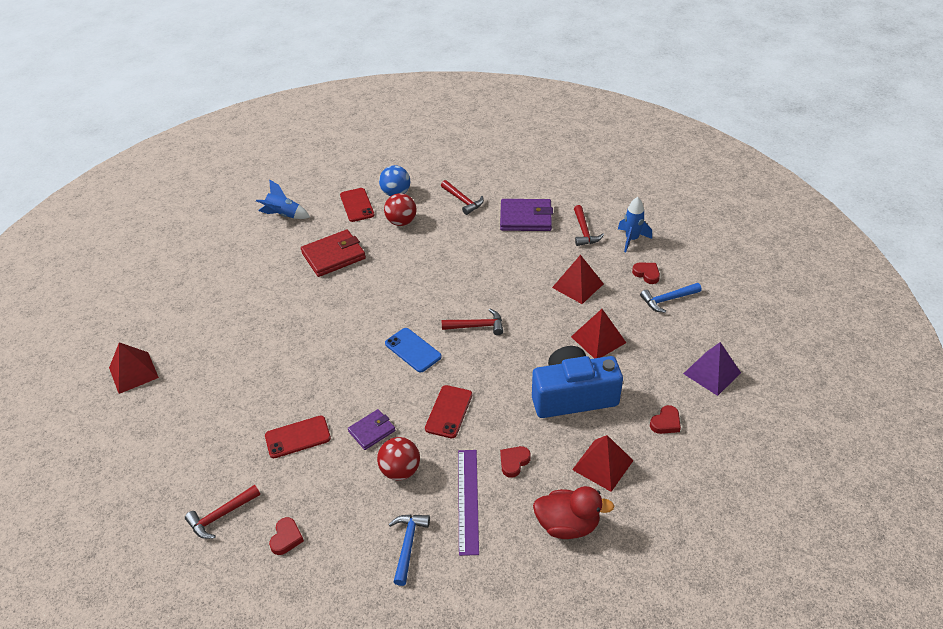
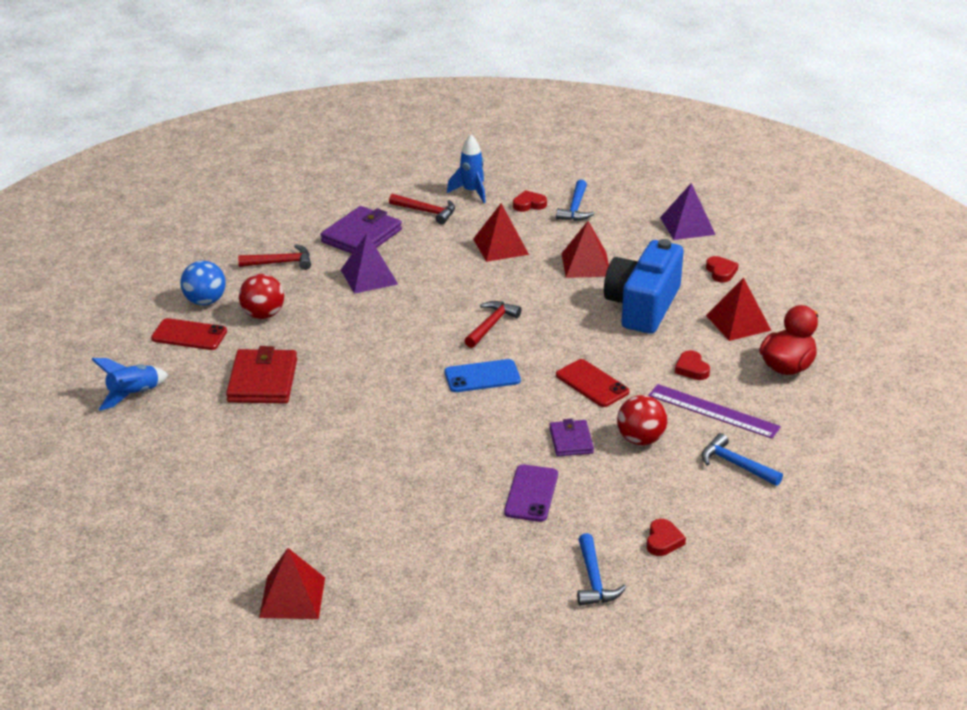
camera: 60 degrees left, 10 degrees down
(221, 516) = (594, 580): red hammer -> blue hammer
(286, 538) = (663, 541): red heart -> red heart turned 60 degrees clockwise
(297, 437) = (531, 493): red phone -> purple phone
(482, 244) = (369, 277): none -> purple pyramid

